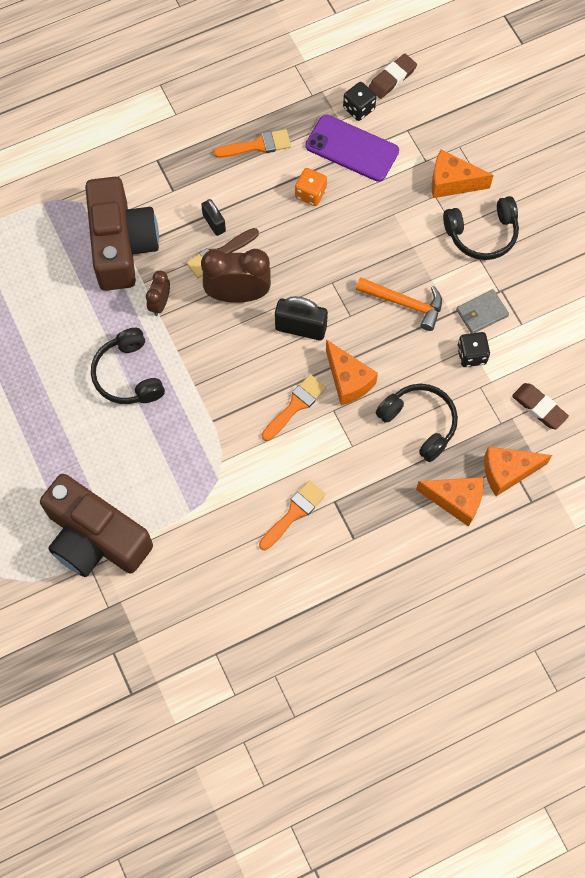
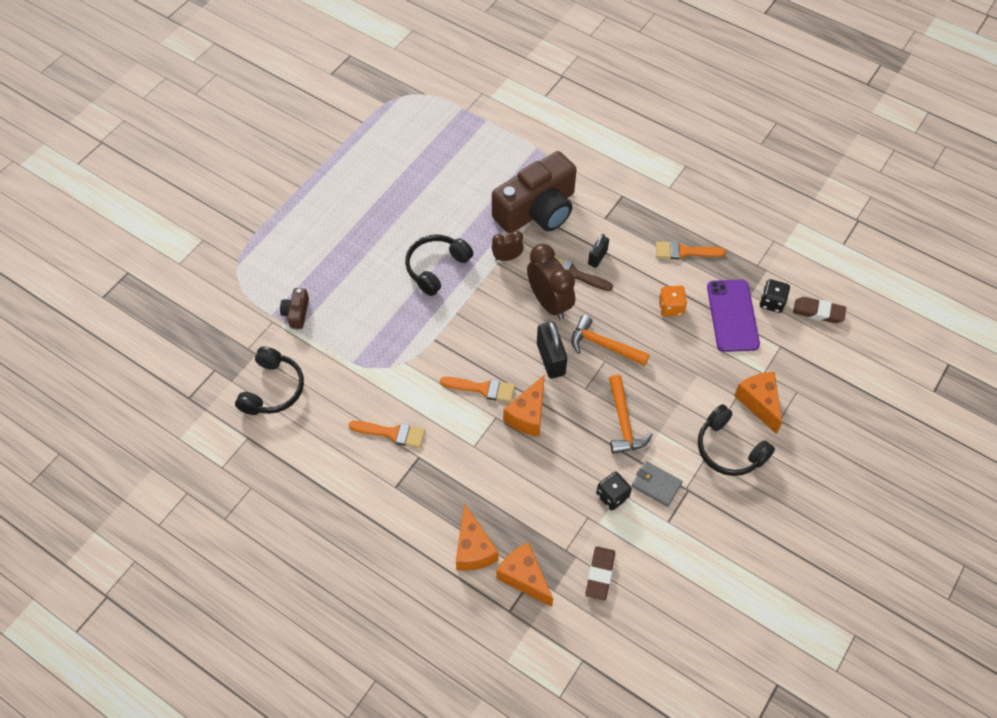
camera: 60 degrees right, 10 degrees down
(95, 538) = (296, 313): brown camera -> brown camera, size x0.41
(257, 145) = (684, 251): orange brush -> orange brush turned 135 degrees clockwise
(314, 274) = (603, 345): none -> orange hammer
(419, 423) = (525, 486): black headphones -> black headphones (273, 389)

